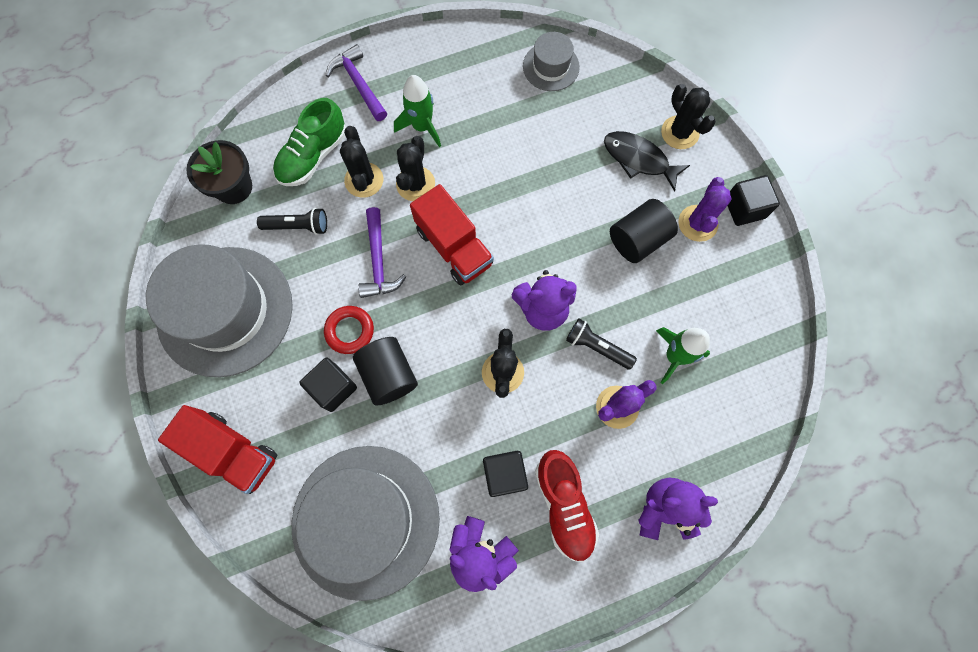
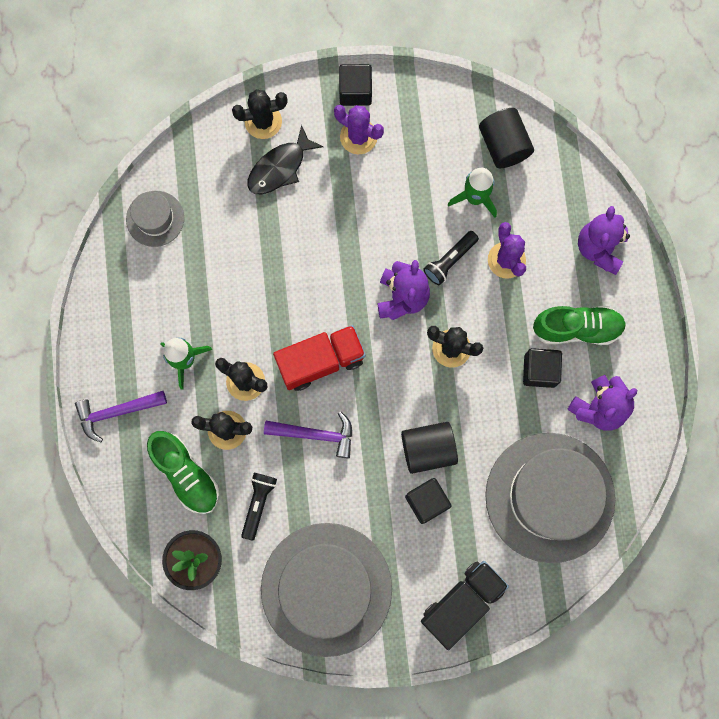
camera: 75 degrees left, 5 degrees up
(233, 452) = (462, 603): red truck -> black truck
(350, 331) = (377, 476): red ring -> none
(564, 505) = (577, 328): red shoe -> green shoe
(638, 240) = (359, 194): black cylinder -> black cylinder (503, 145)

